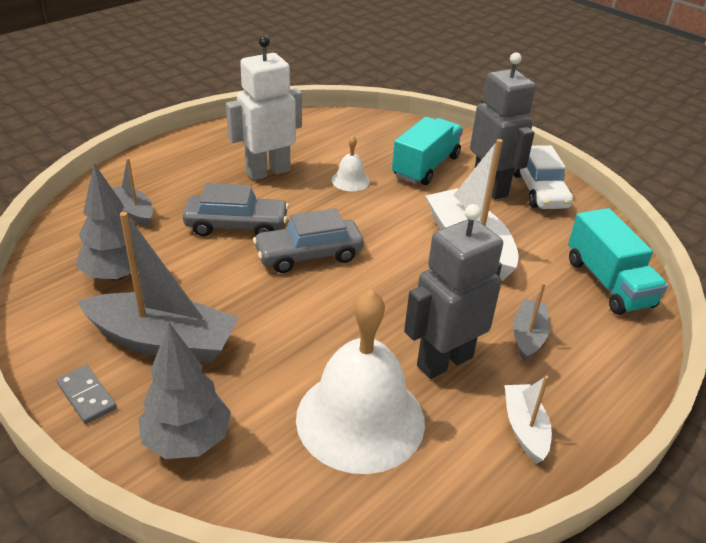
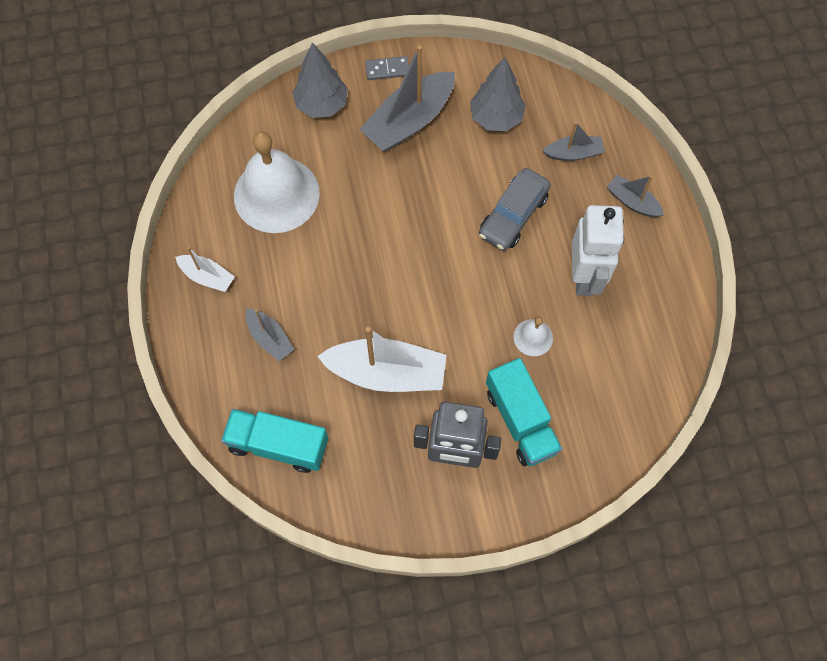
camera: 125 degrees right, 30 degrees up
(169, 167) = (632, 202): none -> grey boat
(309, 255) = (445, 247): grey car -> none
(444, 361) = (286, 269): grey robot -> none
(539, 190) = (424, 498): white car -> none

